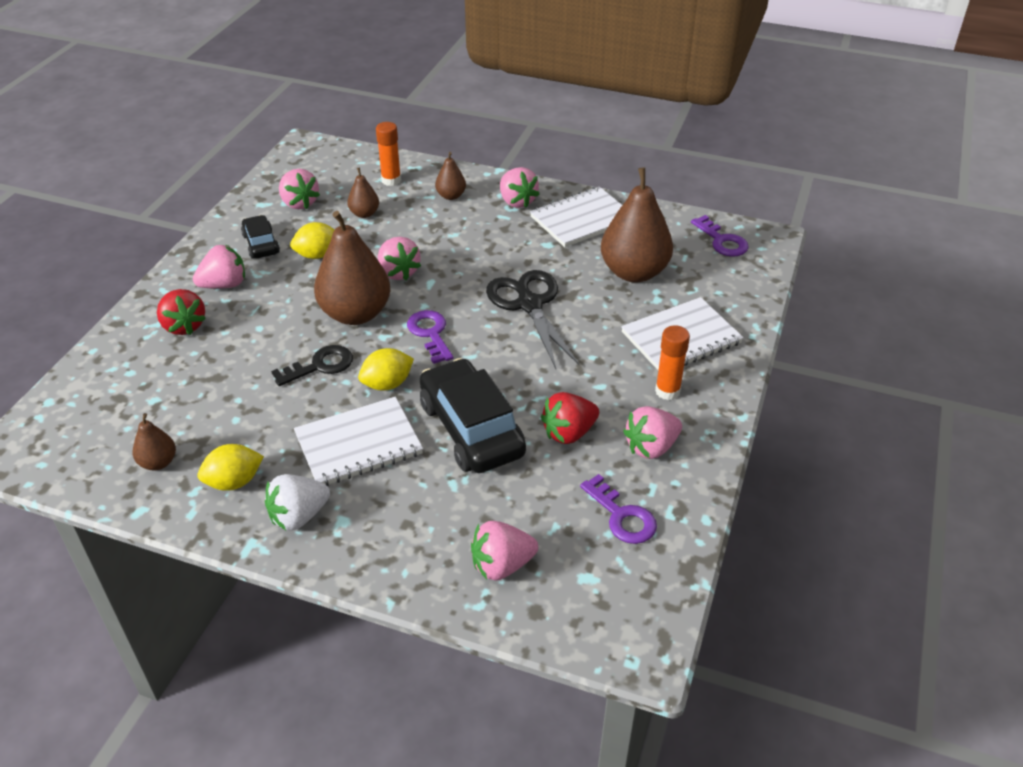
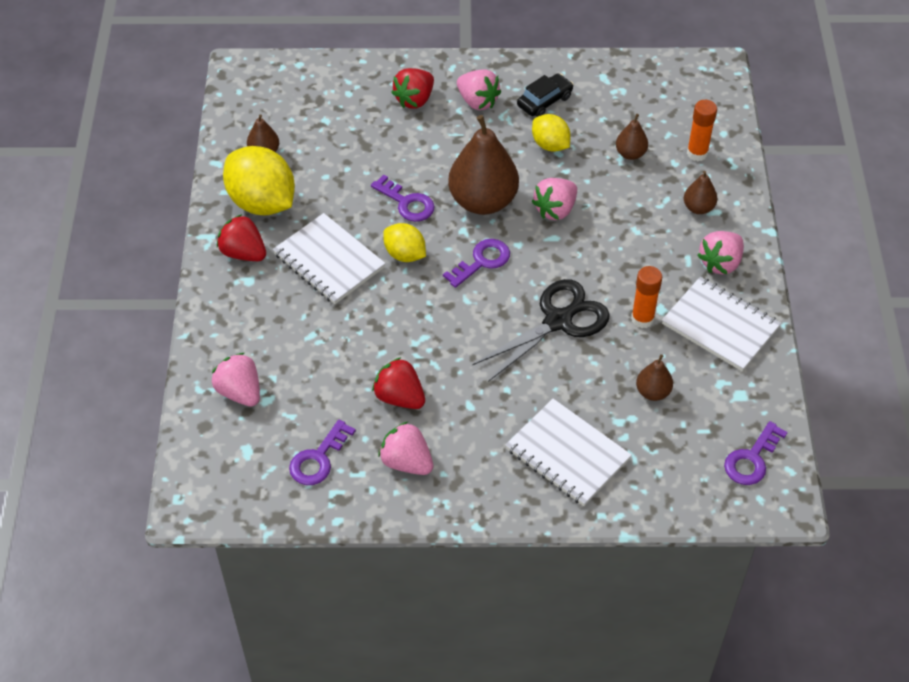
camera: 70 degrees right, 10 degrees up
(234, 482) = (262, 202): yellow lemon -> yellow lemon, size x1.79
(298, 516) = (243, 253): white strawberry -> red strawberry
(299, 203) = (620, 102): pink strawberry -> none
(320, 366) = (407, 203): black key -> purple key
(471, 429) = (376, 328): black car -> none
(634, 272) = (653, 392): brown pear -> brown pear, size x0.47
(667, 391) = (485, 459): orange glue stick -> orange glue stick (642, 319)

